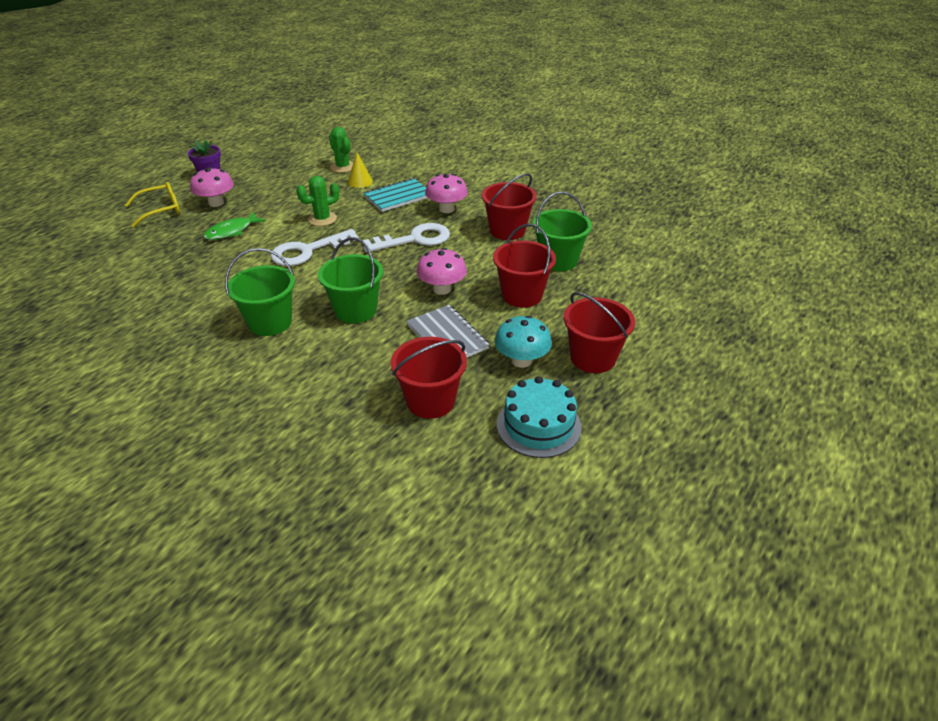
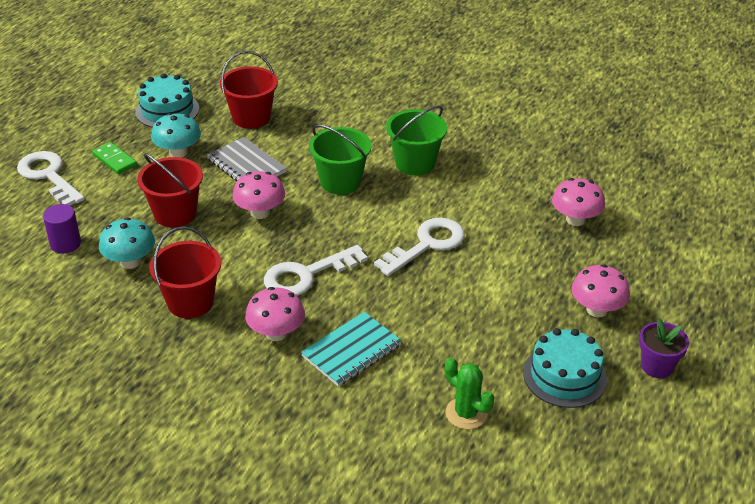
camera: 170 degrees right, 0 degrees up
(161, 210) = (656, 289): yellow glasses -> none
(168, 258) = (575, 220): none -> pink mushroom
(232, 231) = (536, 264): green fish -> none
(271, 176) = (564, 376): none -> turquoise cake
(322, 219) = (437, 296): green cactus -> none
(360, 182) = (421, 379): yellow cone -> none
(558, 260) = (130, 262): green bucket -> turquoise mushroom
(593, 358) = (114, 160): red bucket -> green domino
(618, 279) = (65, 244): none -> purple cylinder
(660, 346) = (49, 176): none -> white key

